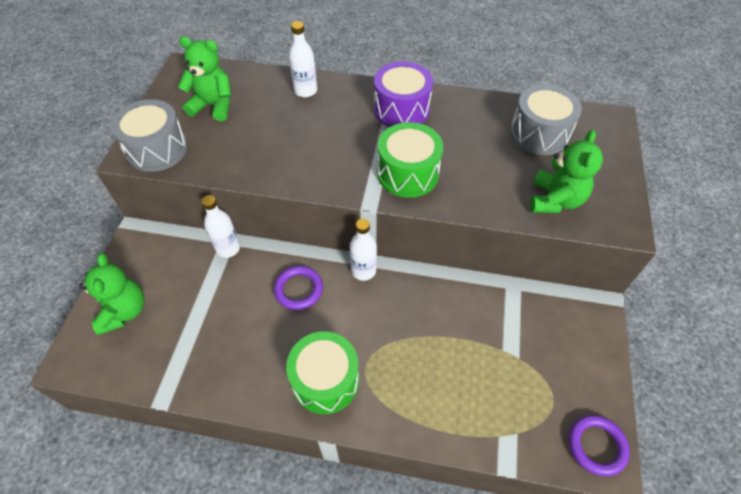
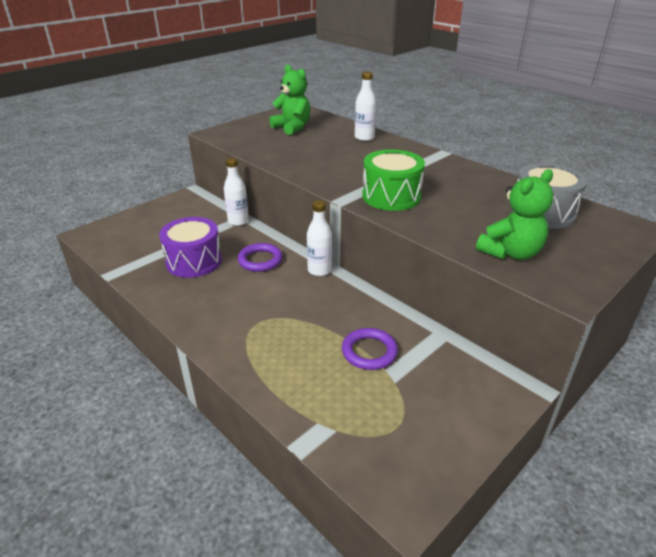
camera: 35 degrees right, 20 degrees down
(124, 311) = (142, 225): green teddy bear -> none
(157, 149) = (233, 135): grey drum -> none
(325, 380) = (220, 315): green drum -> none
(401, 109) = (428, 165): purple drum -> purple drum (194, 261)
(596, 446) = (406, 485): purple ring -> purple ring (369, 352)

